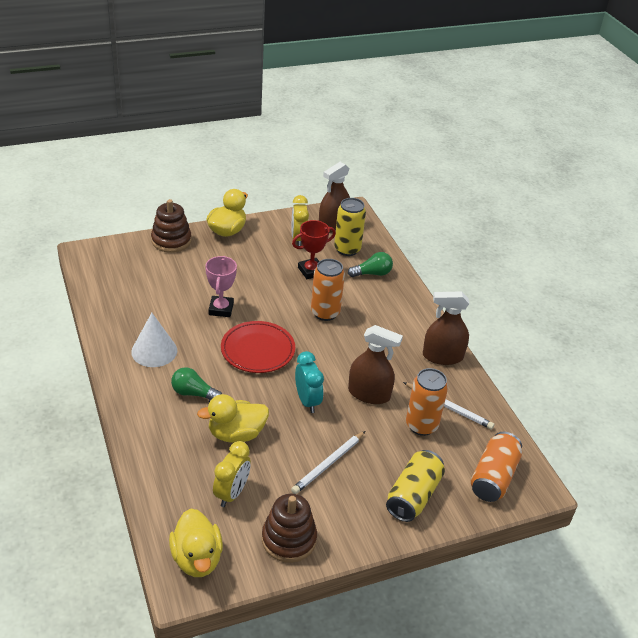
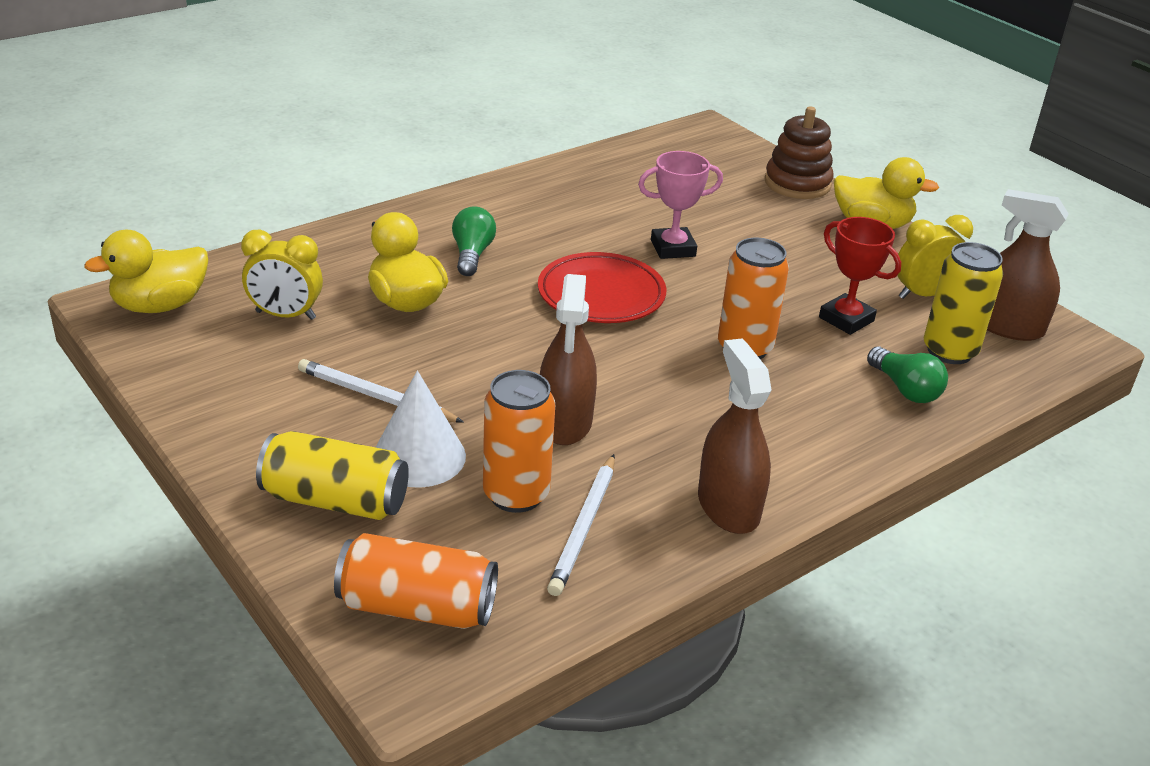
camera: 75 degrees right, 5 degrees down
(154, 351) = (541, 210): white cone -> white cone (419, 456)
(289, 539) = (208, 378): brown stacking toy -> none
(307, 401) = (510, 357): turquoise clock -> none

